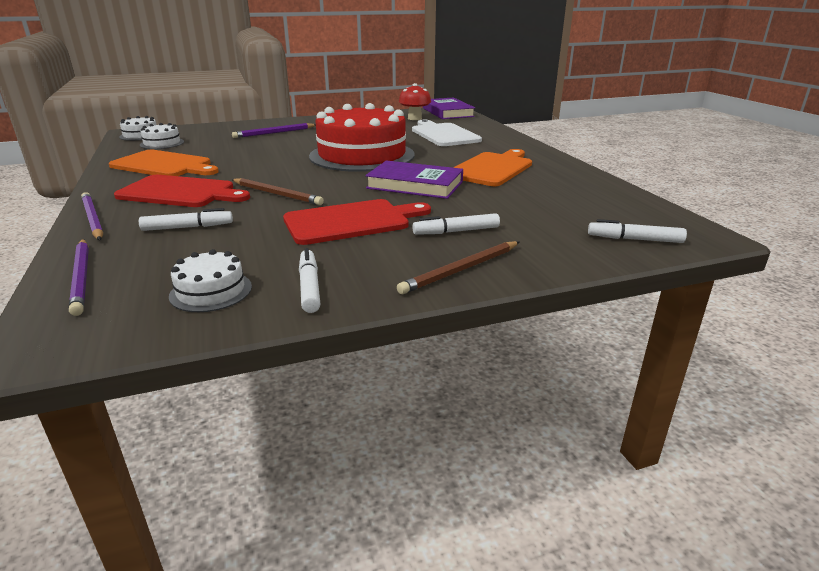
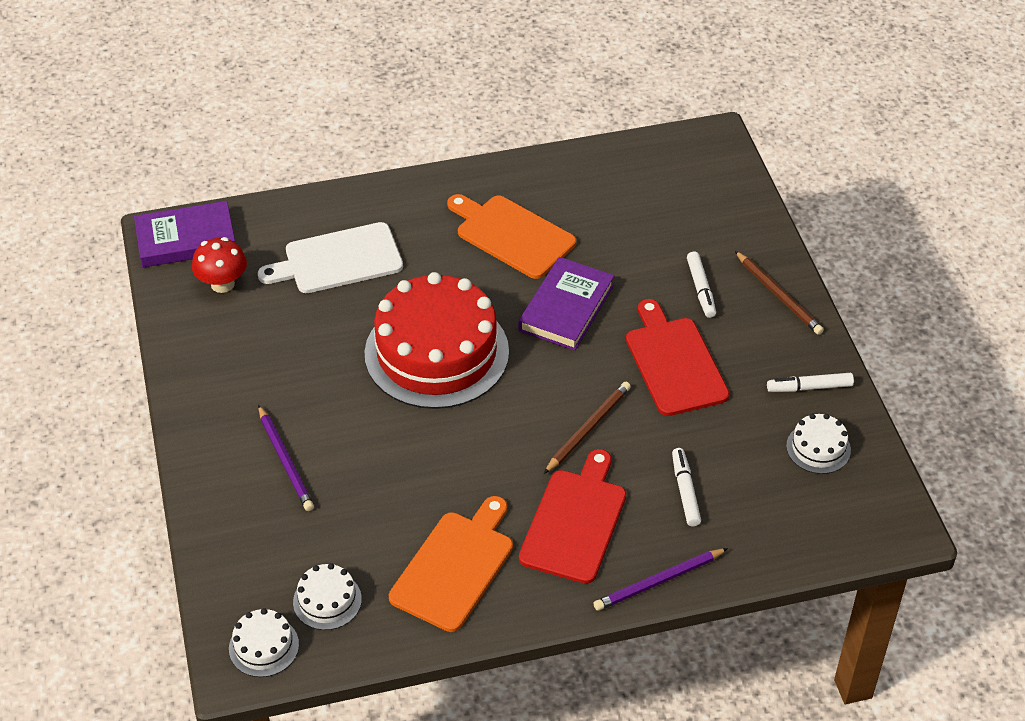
camera: 85 degrees left, 20 degrees up
(82, 277) = (796, 542): purple pencil -> none
(634, 239) = (720, 180): white marker -> none

